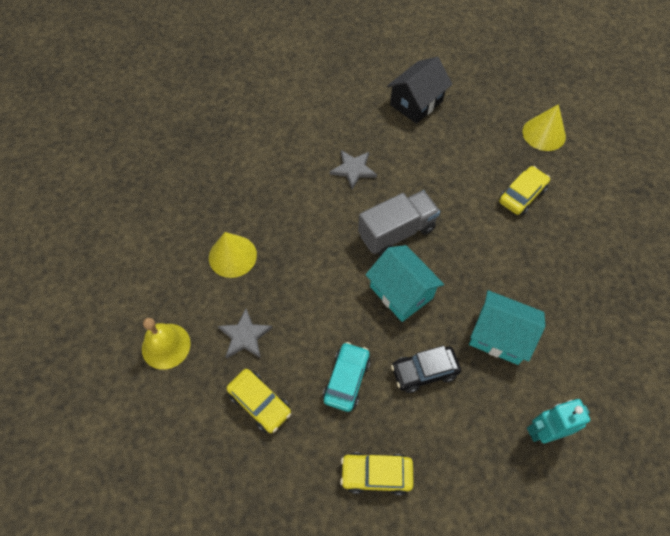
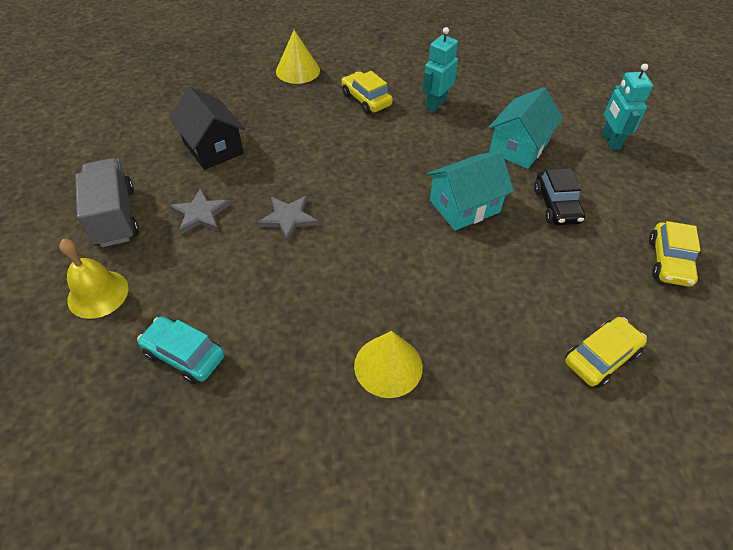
camera: 80 degrees left, 10 degrees down
(166, 346) = (523, 468): yellow bell -> yellow bell (98, 294)
(245, 336) = (511, 364): grey star -> grey star (200, 214)
(346, 379) = (567, 269): turquoise car -> turquoise car (184, 355)
(396, 232) = (387, 196): grey truck -> grey truck (115, 217)
(540, 255) = (436, 104): none -> turquoise robot

